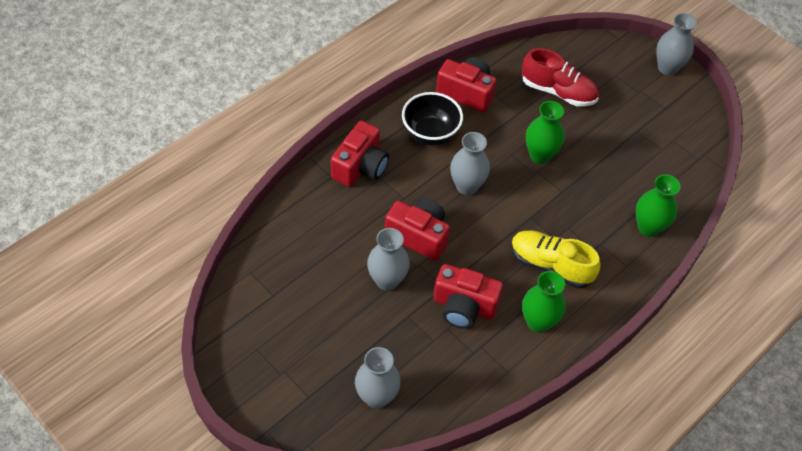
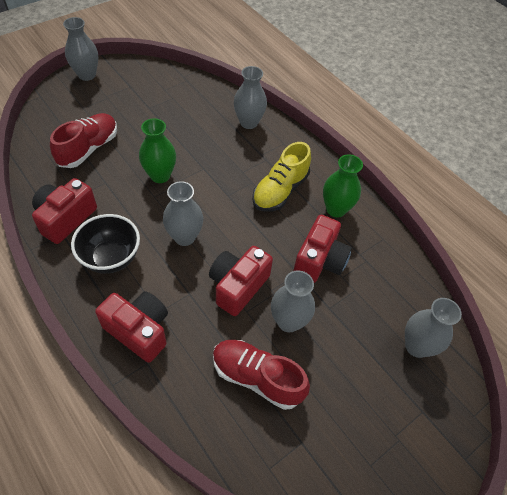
camera: 85 degrees left, 0 degrees up
(327, 258) = (257, 378): none -> red shoe
(648, 227) = (248, 122): green vase -> grey vase

